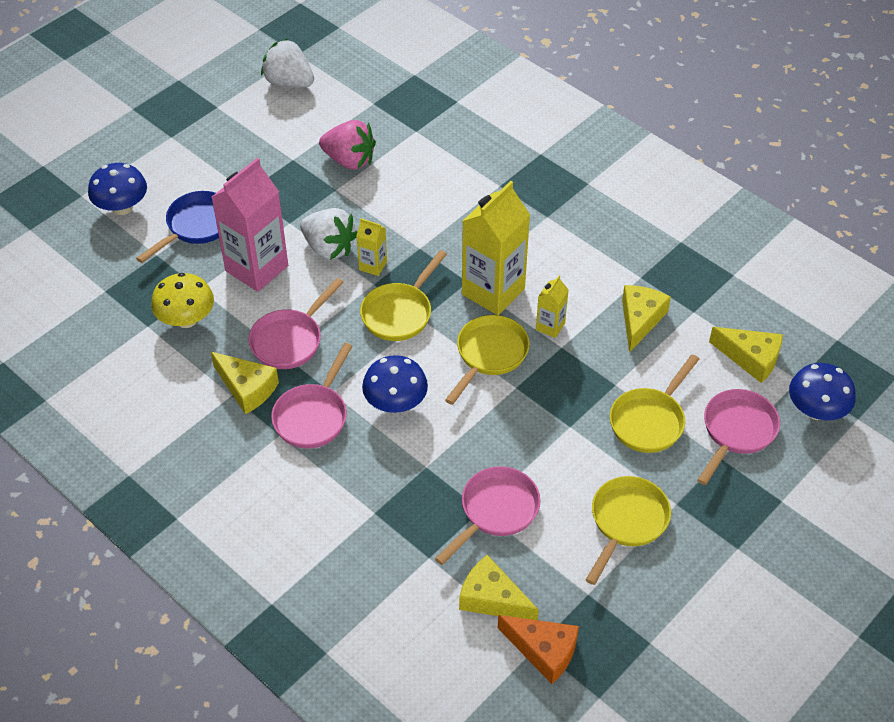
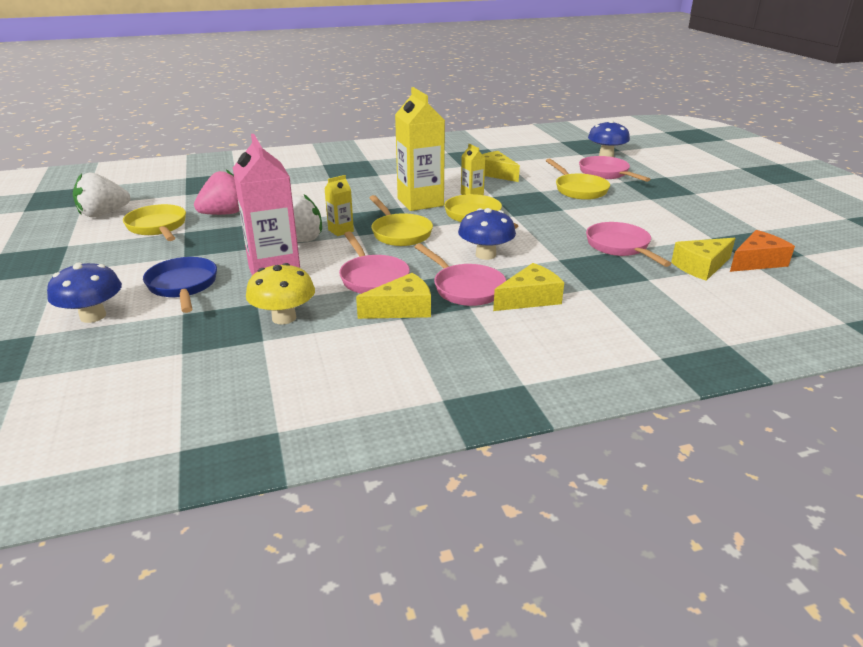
camera: 60 degrees left, 20 degrees down
(626, 522) = (657, 213): yellow pan -> yellow pan (158, 227)
(751, 358) = (554, 159): yellow cheese -> yellow cheese (530, 298)

